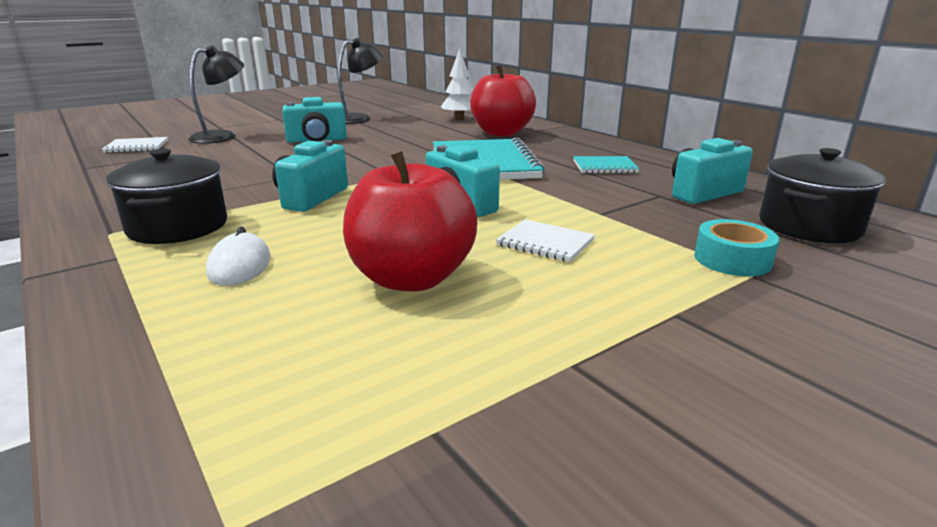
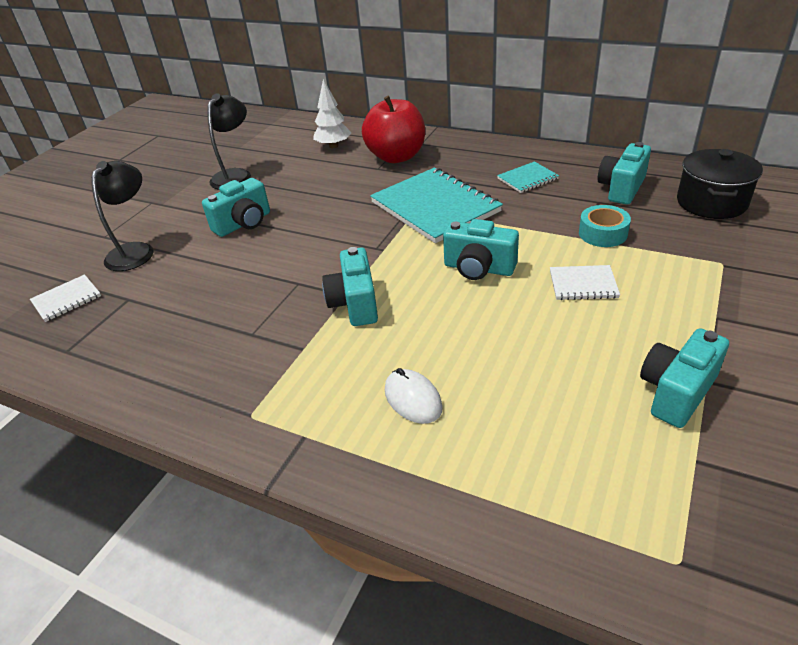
camera: 25 degrees left, 15 degrees up
(178, 227) = (298, 383): black pot -> none
(411, 278) = (543, 356): red apple -> none
(514, 358) = (676, 392): none -> turquoise camera
(732, 259) = (701, 254): turquoise tape -> turquoise tape (603, 233)

